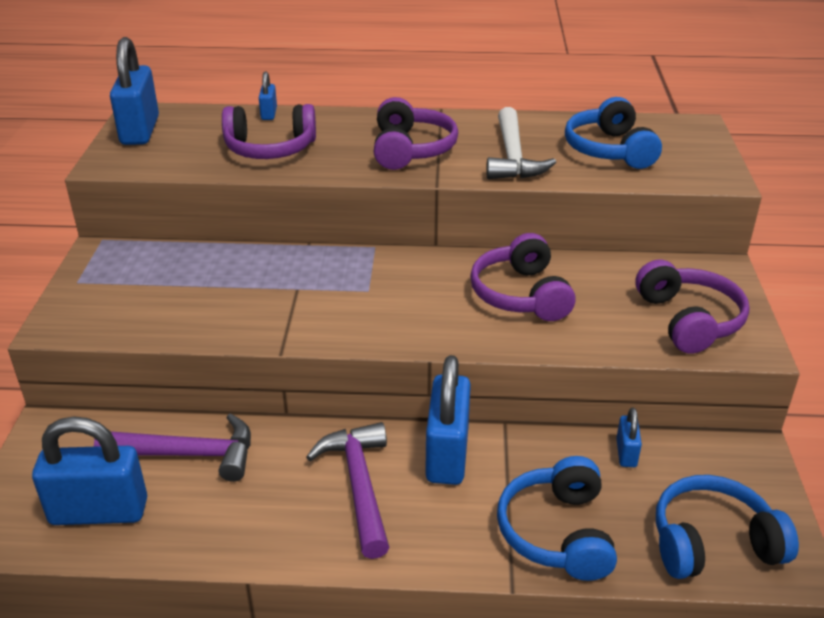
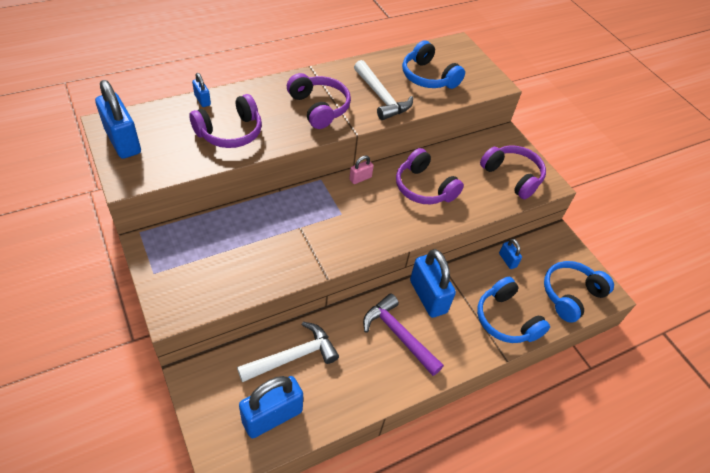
camera: 35 degrees left, 15 degrees up
(188, 454) = (293, 357): purple hammer -> white hammer
(432, 259) = (360, 178): none -> pink padlock

